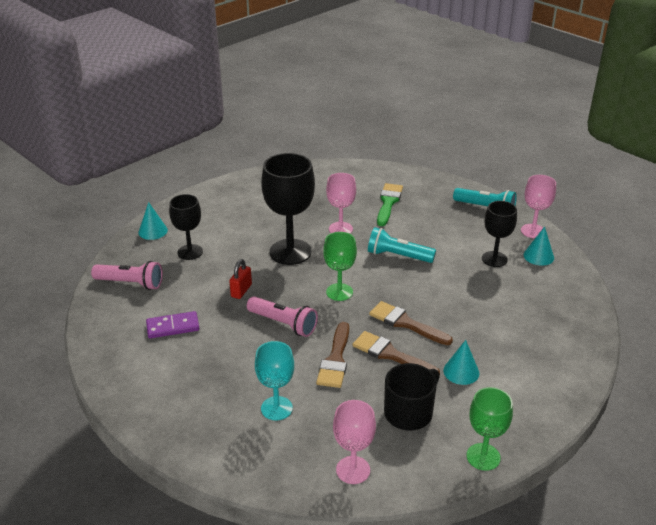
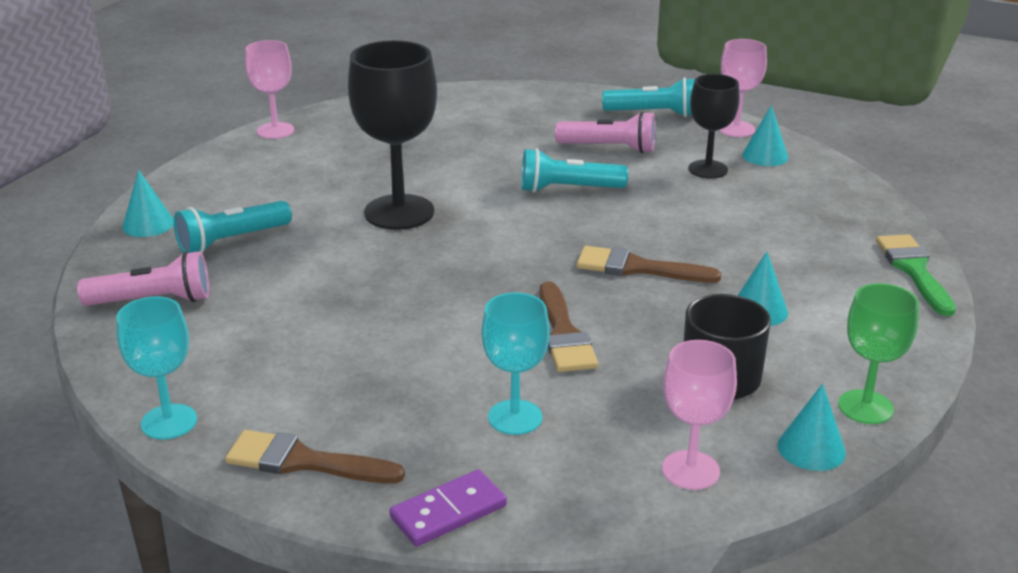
camera: 20 degrees left, 5 degrees down
(101, 363) = (169, 422): none -> turquoise goblet
(173, 327) = (267, 345): purple domino -> purple domino (448, 512)
(190, 252) = (232, 241): black goblet -> turquoise flashlight
(241, 291) = (352, 275): red padlock -> none
(283, 324) = (450, 305): pink flashlight -> pink flashlight (609, 148)
(339, 292) = (511, 248): green goblet -> none
(340, 229) = (458, 171): pink goblet -> pink goblet (275, 131)
(388, 202) = (509, 128): green brush -> green brush (914, 270)
(390, 354) = (643, 311): brown brush -> brown brush (304, 461)
(432, 476) = (811, 448): none -> turquoise cone

